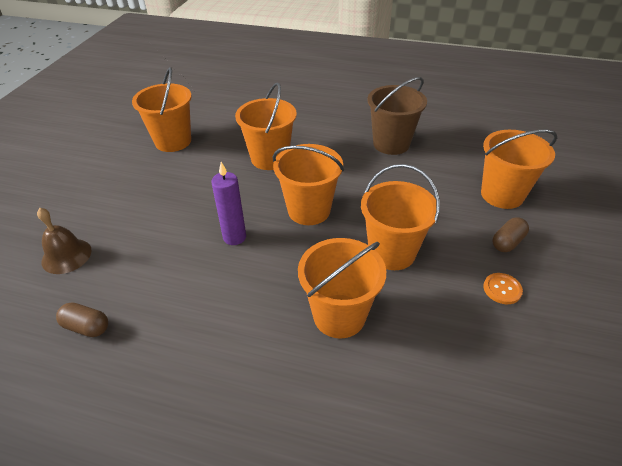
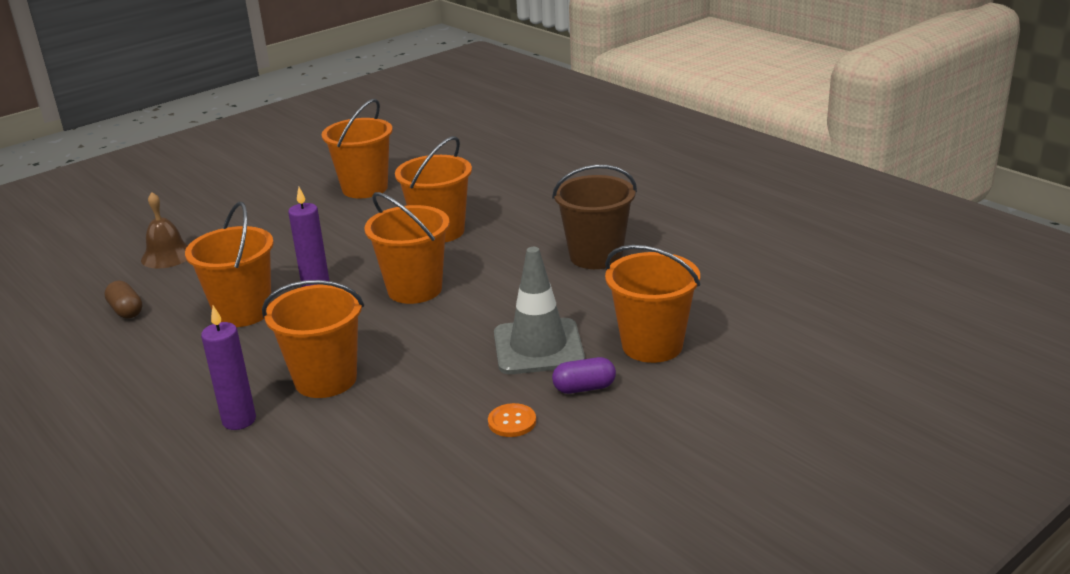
camera: 35 degrees right, 15 degrees down
(318, 389) = (239, 420): none -> purple candle
(392, 252) = (445, 352): orange bucket -> orange bucket (243, 312)
(443, 223) = (538, 347): none -> grey traffic cone
(507, 242) = (584, 388): brown capsule -> purple capsule

